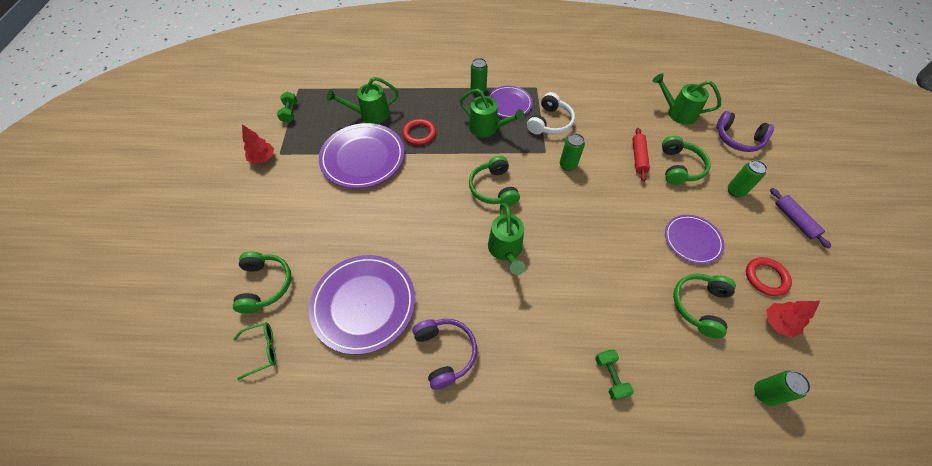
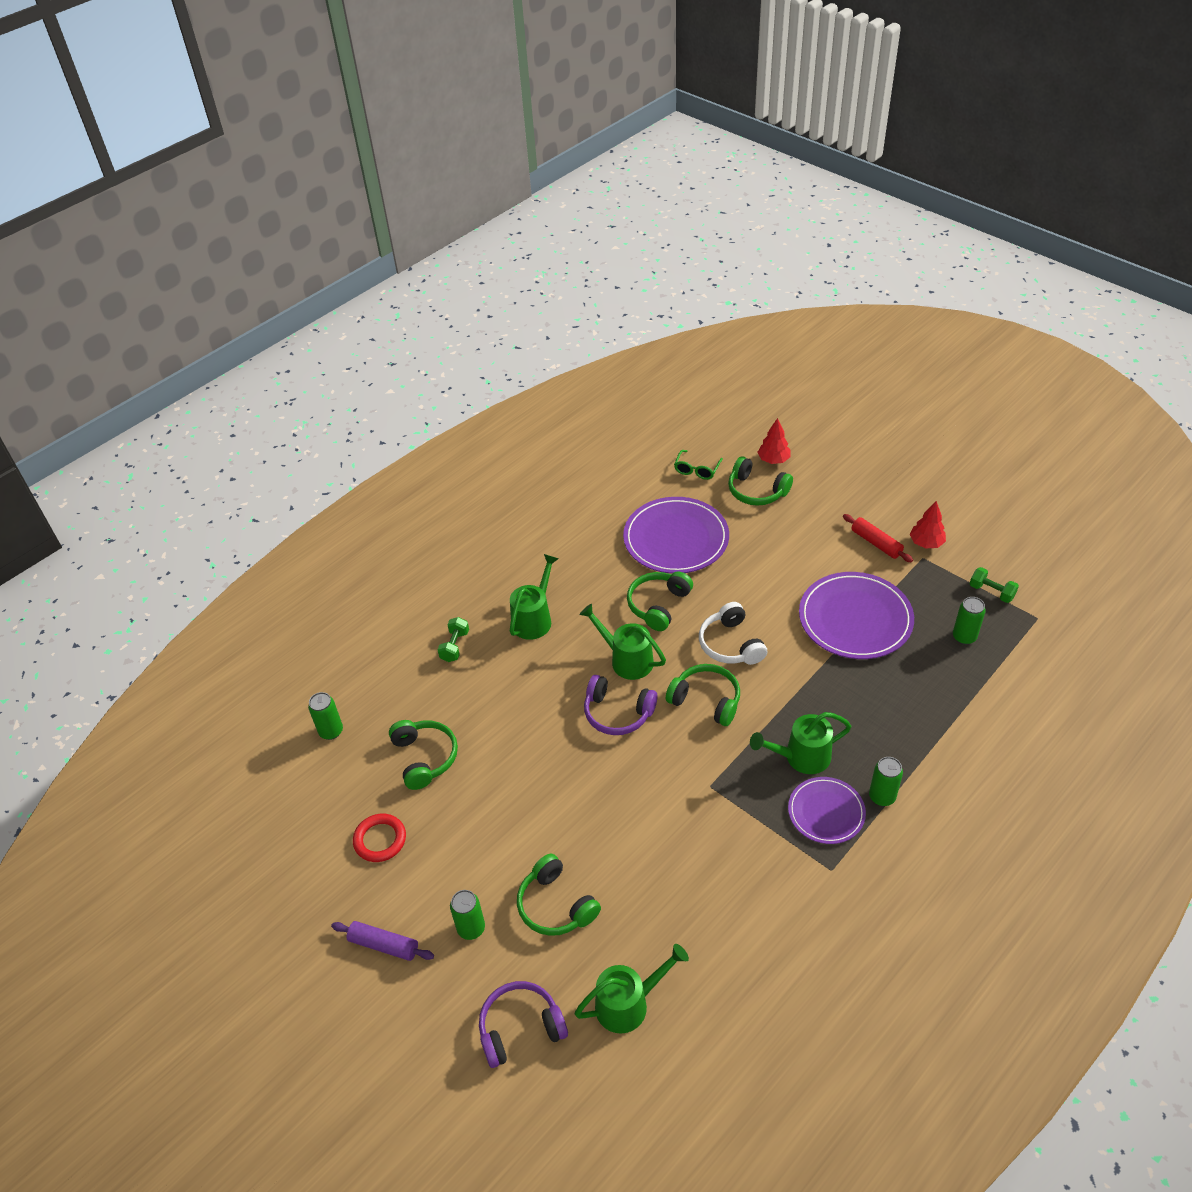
camera: 135 degrees right, 10 degrees down
(370, 115) = (926, 660): green watering can -> green watering can (534, 618)
(419, 134) = (850, 686): red ring -> none
(442, 266) = (658, 605): none -> green headphones
(445, 353) = (583, 563): purple headphones -> purple headphones (618, 713)
(550, 122) = (752, 830): white headphones -> white headphones (731, 644)
(568, 165) = (670, 792): green can -> green can (964, 637)
(610, 377) = (455, 646): green dumbbell -> green dumbbell turned 75 degrees clockwise
(638, 157) = (610, 875): red rolling pin -> red rolling pin (876, 543)
(692, 240) = (475, 819): purple plate -> none
(778, 323) = (346, 801): red tree -> red tree (773, 460)

